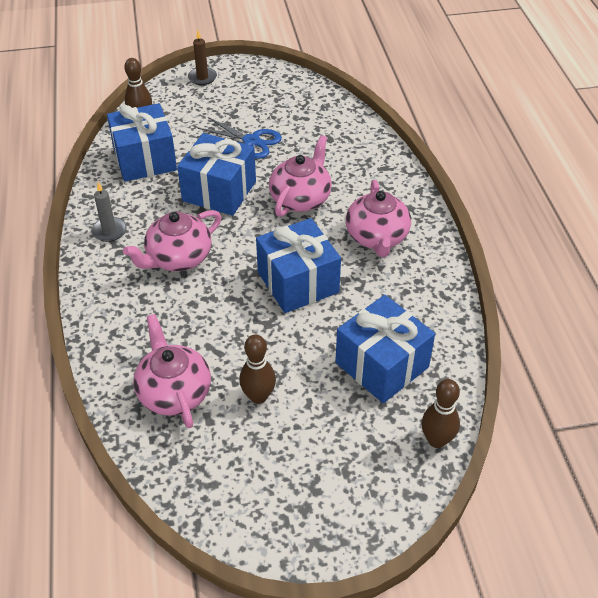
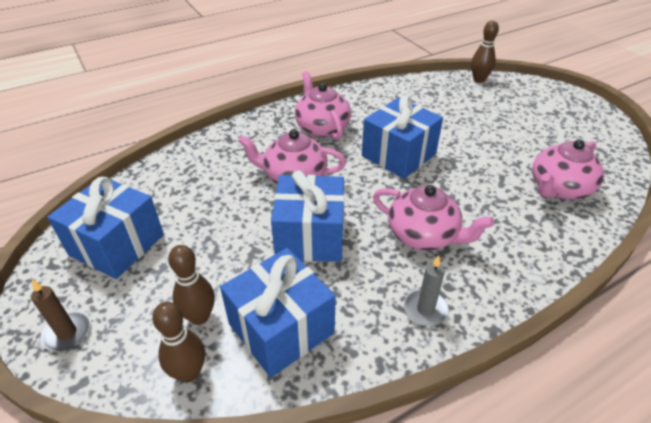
camera: 110 degrees left, 5 degrees down
(251, 141) = (212, 236): blue scissors -> none
(258, 396) = (519, 147): brown bowling pin -> brown bowling pin (199, 316)
(377, 237) = (322, 127): pink teapot -> pink teapot turned 90 degrees counterclockwise
(382, 365) = (443, 105): blue gift -> blue gift (117, 245)

